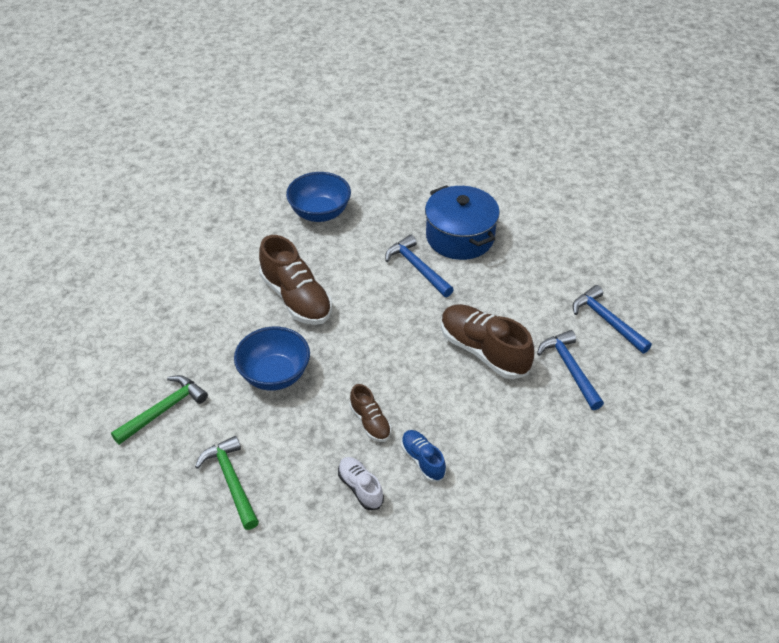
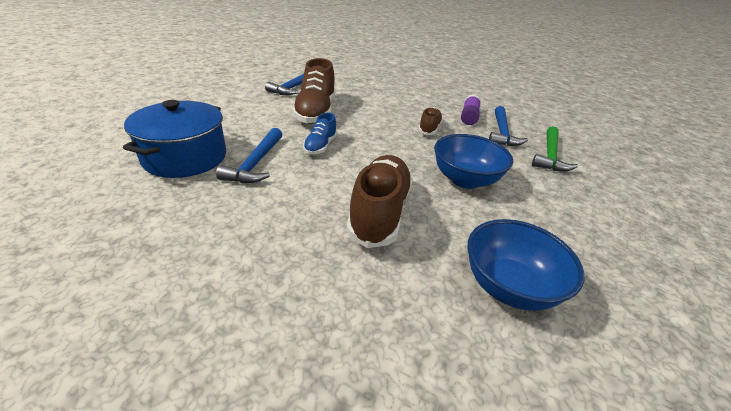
camera: 135 degrees left, 10 degrees down
(163, 410) = (587, 216): green hammer -> none
(320, 213) = (217, 275): blue bowl -> blue bowl (509, 286)
(360, 488) = (469, 117): white shoe -> purple glue stick
(422, 460) = (422, 107): blue shoe -> blue shoe (320, 146)
(607, 321) = (237, 85): blue hammer -> blue hammer (502, 133)

